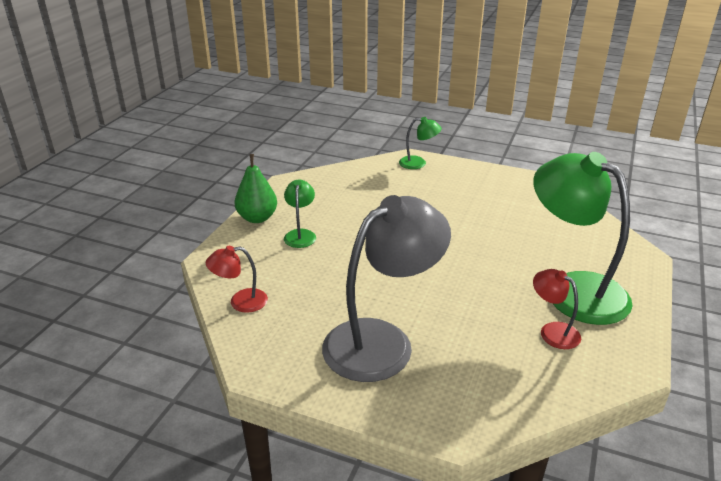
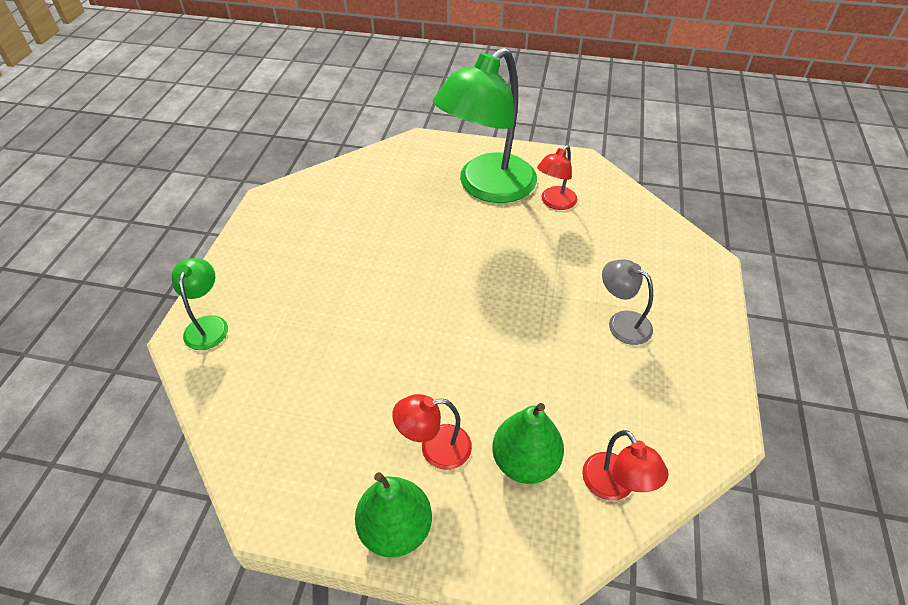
camera: 100 degrees left, 15 degrees up
(276, 267) = (525, 462): none -> green pear
(300, 234) = (435, 448): green lamp -> red lamp
(382, 341) = (621, 322): grey lamp -> grey lamp, size x0.45

